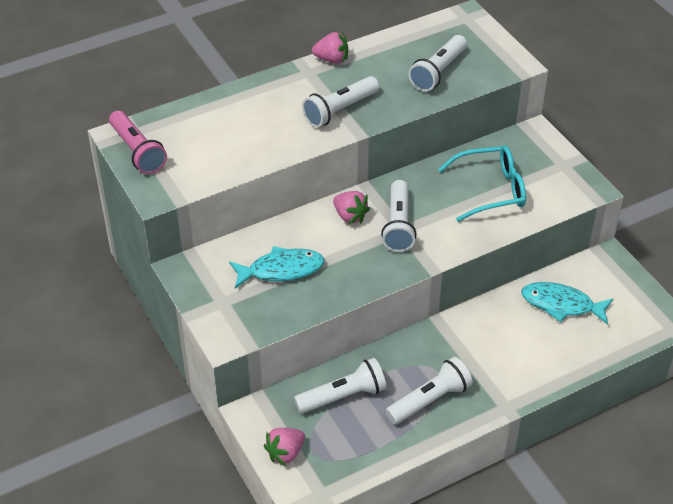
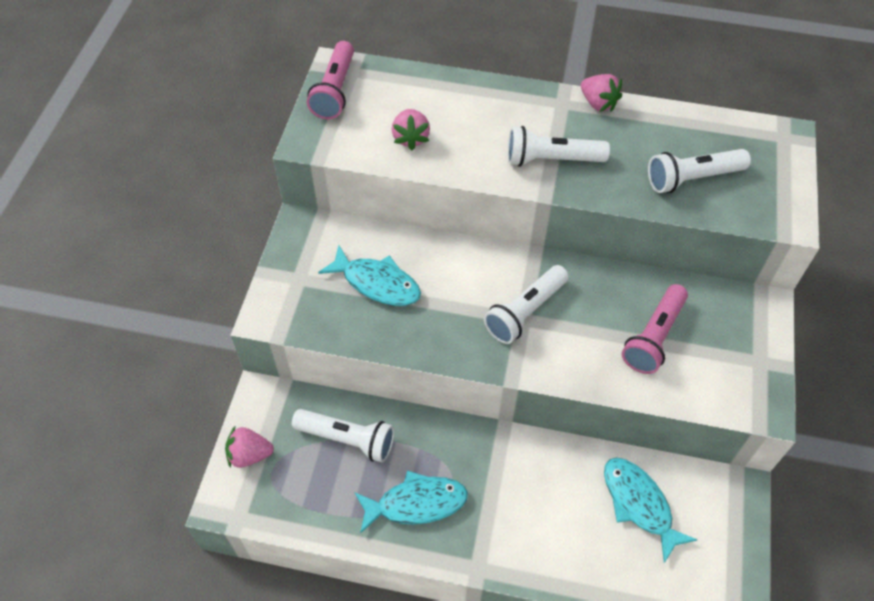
camera: 40 degrees right, 10 degrees up
(350, 216) = (490, 272): pink strawberry -> pink strawberry (410, 138)
(430, 400) = (416, 503): white flashlight -> turquoise fish
(491, 190) = (654, 337): turquoise glasses -> pink flashlight

